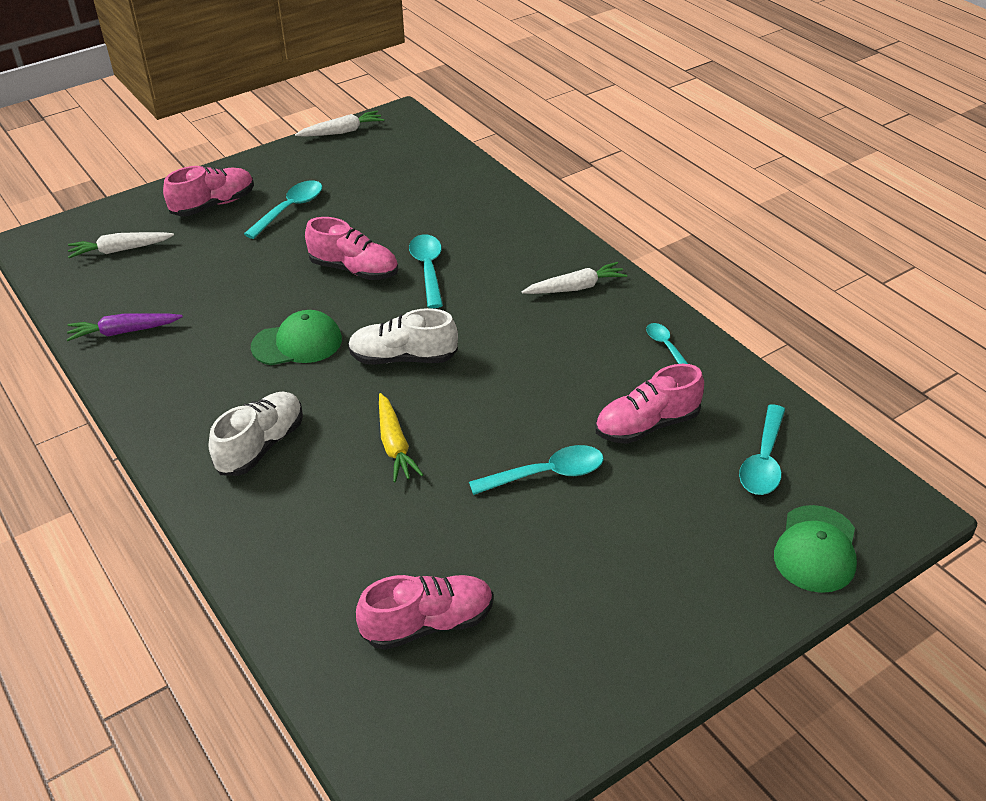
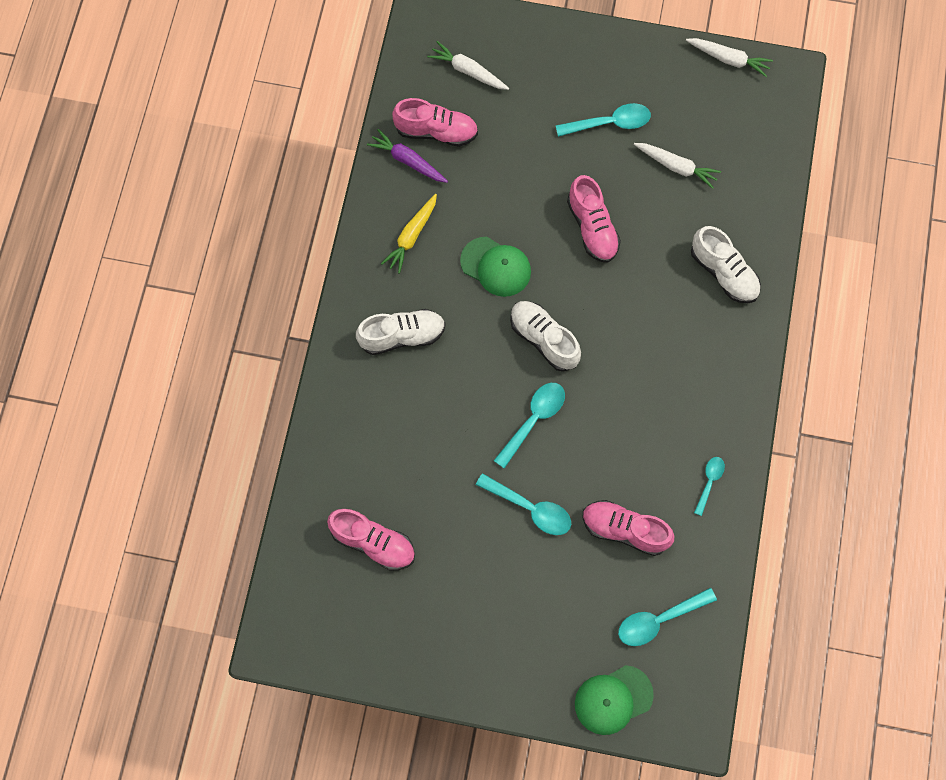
camera: 45 degrees right, 30 degrees up
(213, 205) = (565, 72): pink shoe -> pink shoe (436, 131)
(394, 445) = (472, 406): yellow carrot -> yellow carrot (411, 236)
(428, 269) = (638, 271): turquoise spoon -> turquoise spoon (534, 420)
(497, 230) = (723, 273): none -> white shoe
(575, 288) = (713, 378): white carrot -> white carrot (676, 167)

